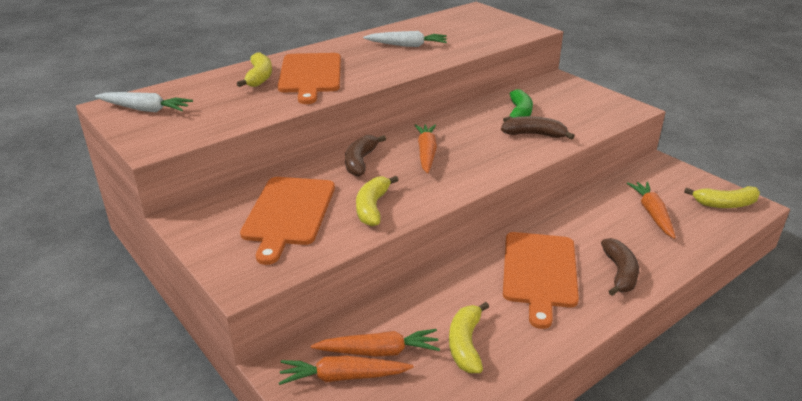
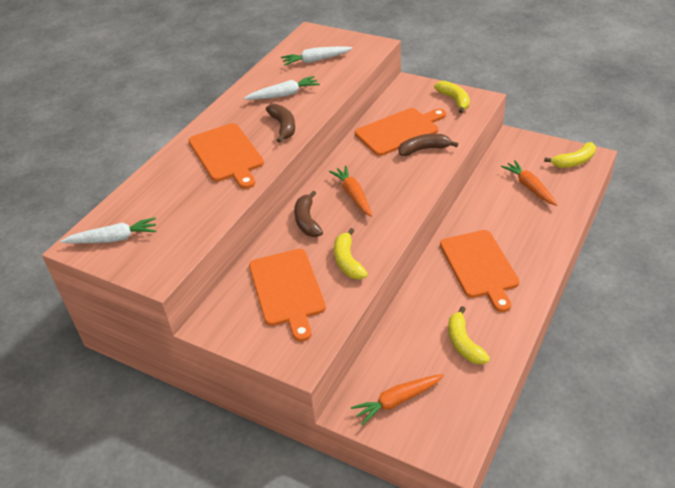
camera: 20 degrees left, 10 degrees up
(259, 77) = (184, 171): yellow banana -> yellow banana (454, 100)
(379, 351) = (409, 372): orange carrot -> none
(461, 28) = (315, 60): none -> white carrot
(519, 113) = (399, 131): green banana -> orange cutting board
(619, 273) = (533, 247): brown banana -> brown banana (283, 127)

